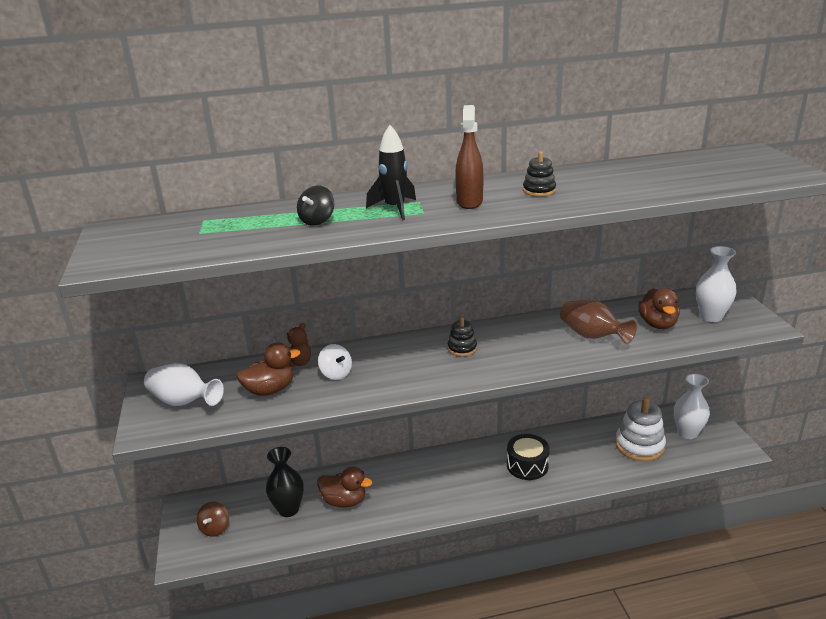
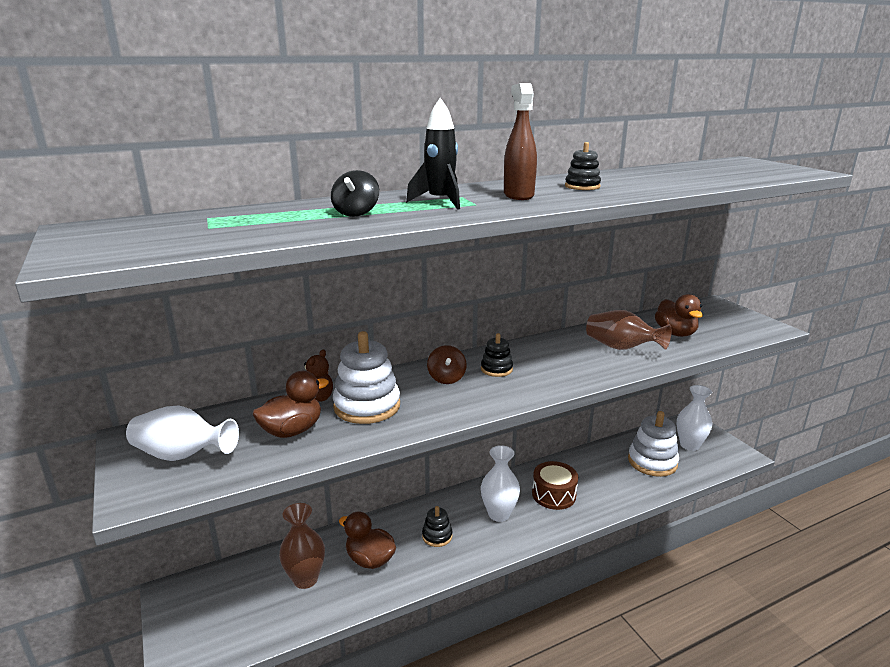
camera: 15 degrees left, 5 degrees down
(215, 528) = (217, 616): brown spinning top -> brown spinning top (446, 378)
(288, 509) = (305, 579): black vase -> brown vase
(336, 374) = (367, 406): white spinning top -> white stacking toy
(344, 501) = (370, 559): brown duck -> brown duck turned 150 degrees counterclockwise
(407, 489) = (437, 536): none -> black stacking toy
(527, 465) = (553, 494): black drum -> brown drum
(711, 316) = (718, 323): white vase -> white vase (499, 514)

